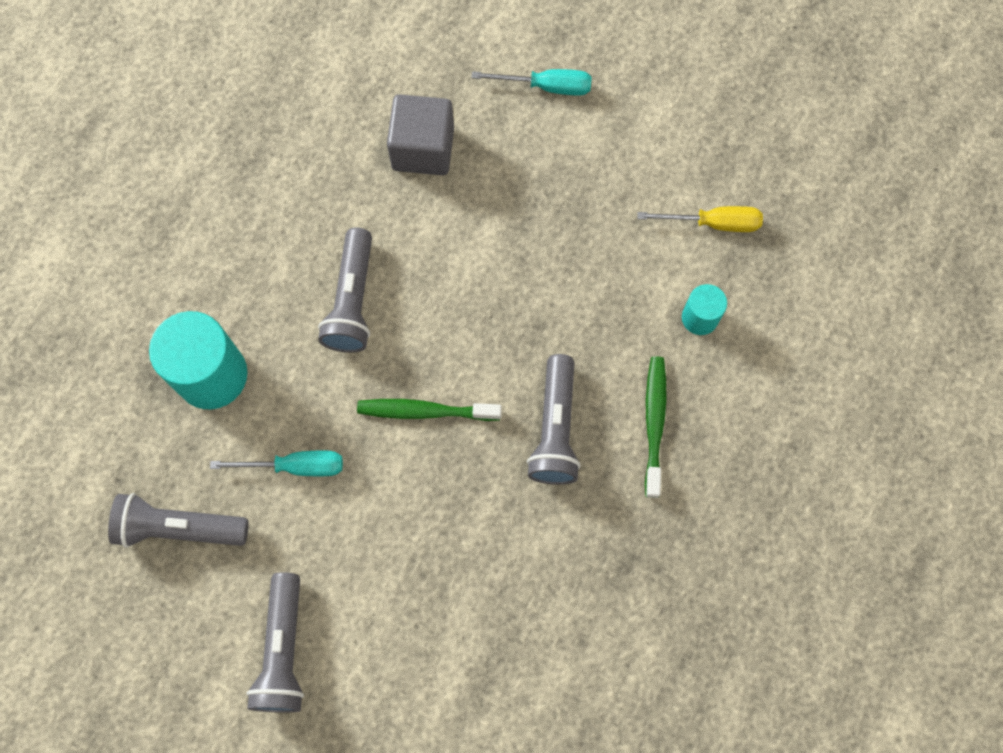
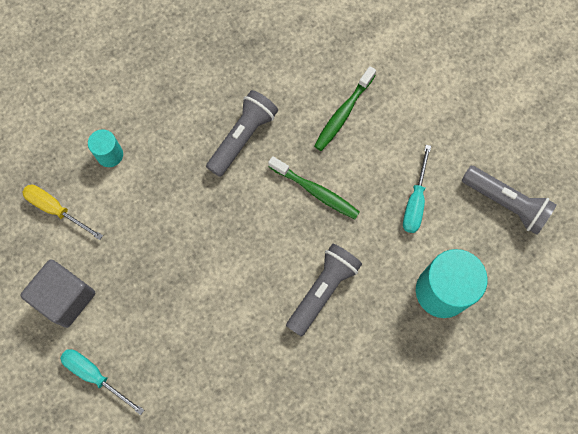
camera: 150 degrees left, 0 degrees up
(283, 650) = (473, 101): grey flashlight -> none
(295, 466) = (415, 201): turquoise screwdriver -> turquoise screwdriver turned 105 degrees counterclockwise
(423, 149) = (212, 377): grey cube -> grey cube (65, 298)
(654, 423) = (182, 109): green toothbrush -> green toothbrush (343, 113)

